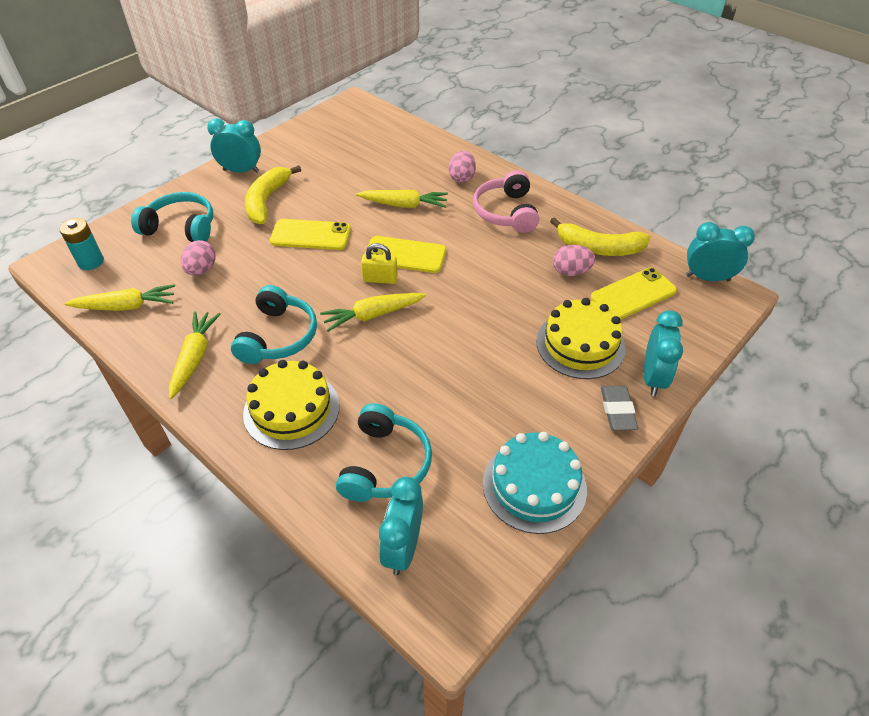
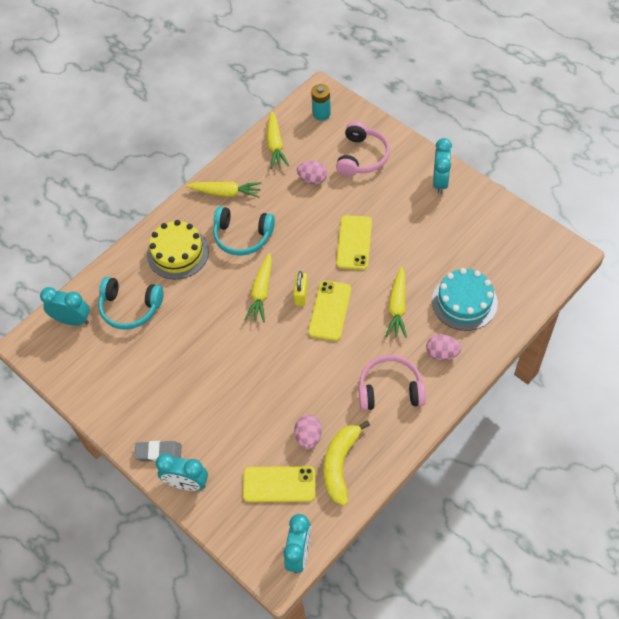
camera: 95 degrees right, 10 degrees up
(181, 227) = (362, 157): turquoise headphones -> pink headphones
(267, 201) = (398, 206): yellow banana -> none
(372, 315) = (261, 292): yellow carrot -> yellow carrot turned 150 degrees counterclockwise
(534, 485) = (104, 393): turquoise cake -> turquoise cake (464, 302)
(580, 344) = (224, 435): yellow cake -> none
(633, 294) = (279, 484): yellow phone -> yellow phone turned 60 degrees counterclockwise

